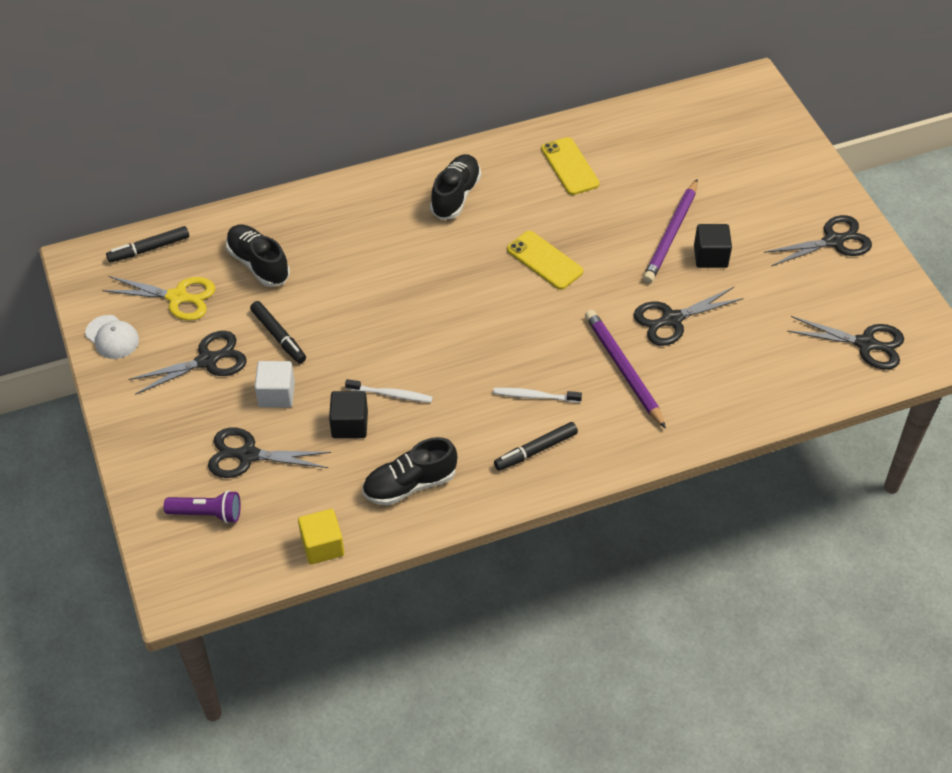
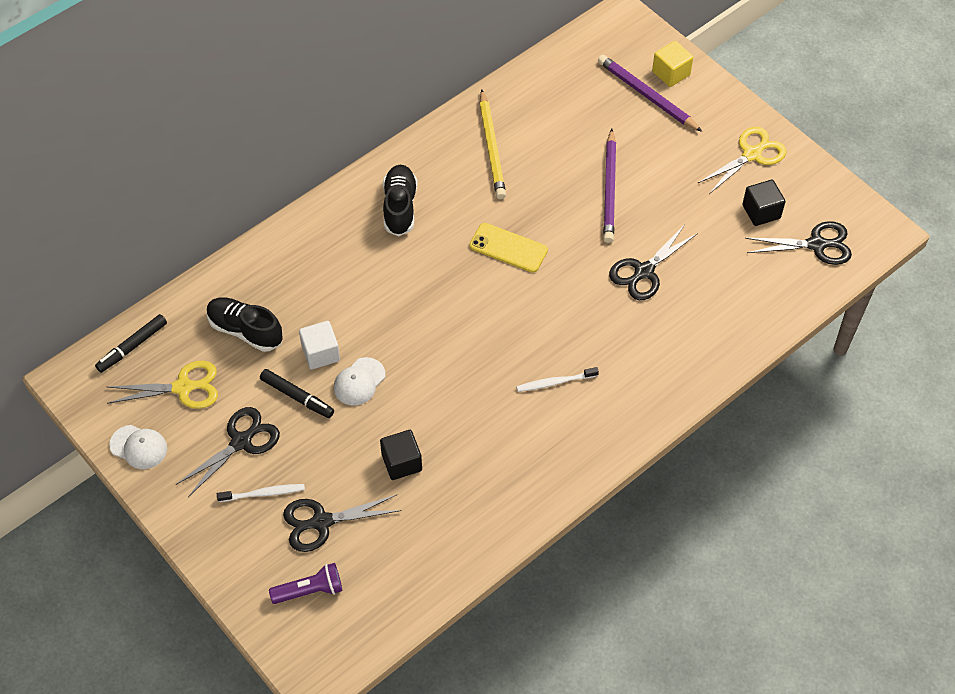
camera: 20 degrees left, 5 degrees up
(276, 394) = (321, 454): white cube -> white cube (321, 353)
(322, 546) = (428, 586): yellow cube -> yellow cube (671, 73)
(343, 340) = (359, 382): none -> white cap
(391, 394) = (426, 421): white toothbrush -> white toothbrush (264, 493)
(410, 484) = (481, 502): black shoe -> none
(535, 450) = (577, 434): black marker -> none
(570, 166) = (491, 147): yellow phone -> yellow pencil
(623, 369) = (622, 332): purple pencil -> purple pencil (647, 95)
(710, 256) = (652, 200): black cube -> black cube (761, 211)
(834, 241) = (752, 154): black scissors -> yellow scissors

